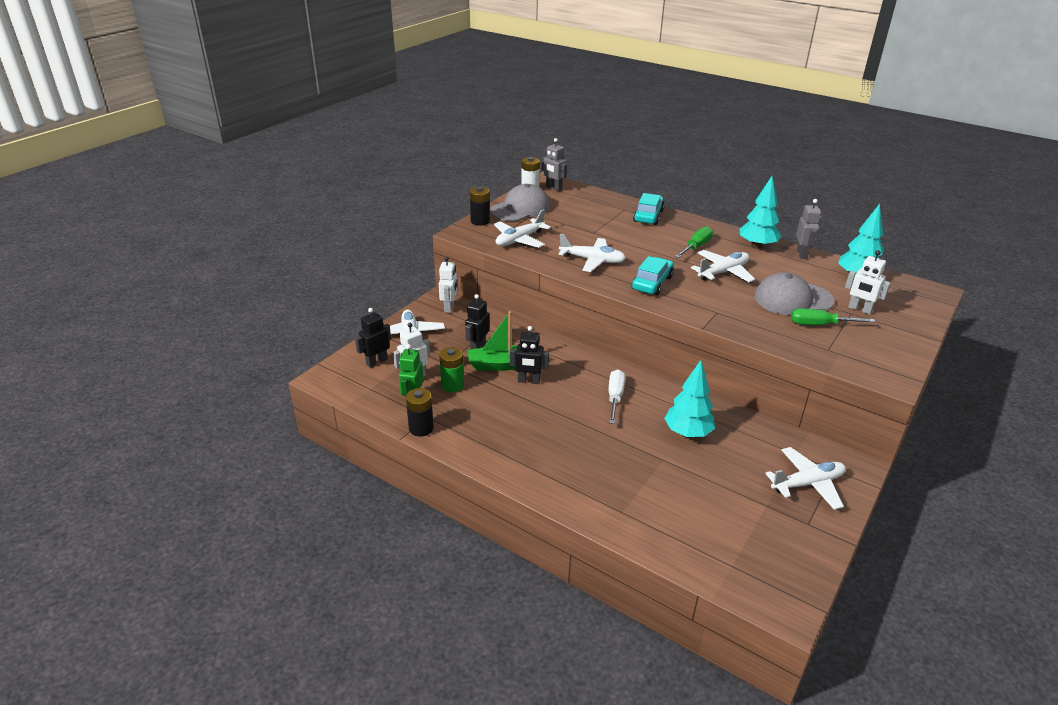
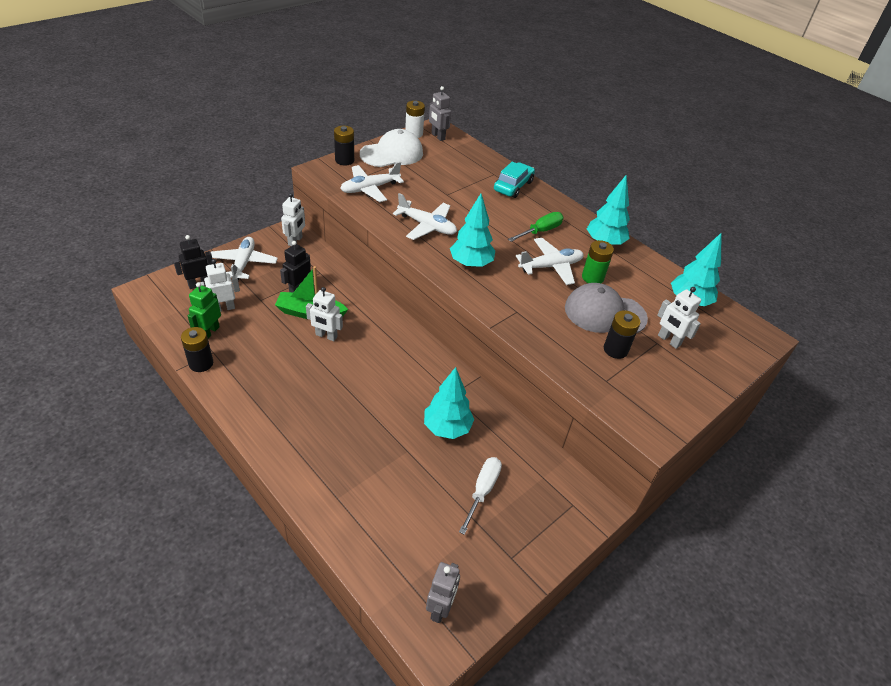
camera: 10 degrees right, 10 degrees up
(452, 385) = (254, 324): green battery -> green battery (592, 277)
(520, 208) = (392, 154): grey cap -> white cap
(528, 381) = (326, 336): black robot -> white robot
(615, 397) = (398, 372): white screwdriver -> white screwdriver (482, 491)
(652, 283) = (471, 264): turquoise car -> turquoise tree
(802, 254) = (646, 262): grey robot -> grey robot (440, 608)
(807, 484) = (535, 513): white plane -> none
(820, 325) = (615, 349): green screwdriver -> black battery

